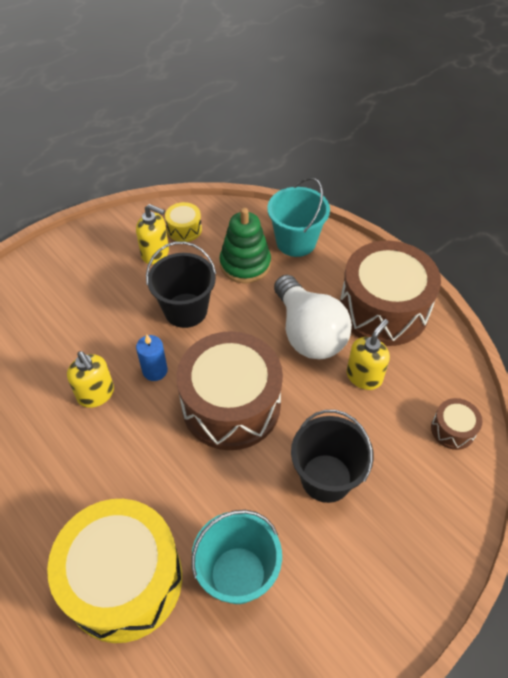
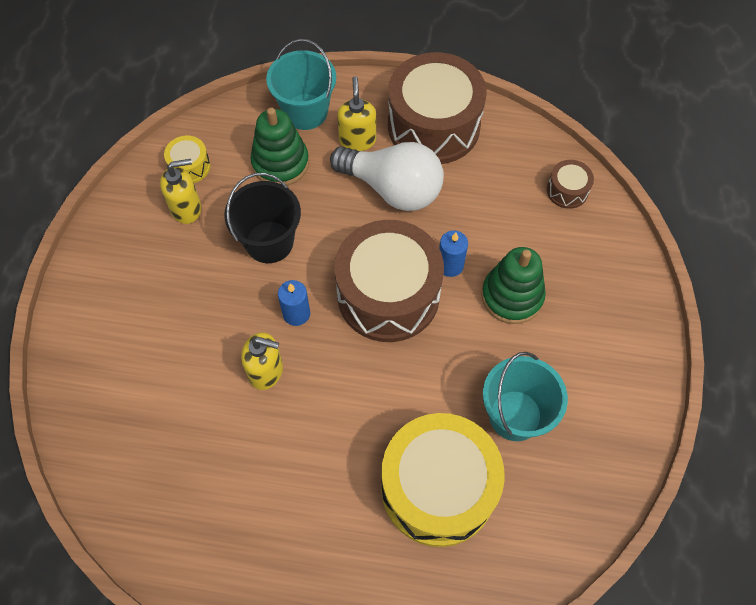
camera: 40 degrees left, 10 degrees up
(298, 418) = (450, 265): none -> blue candle
(326, 478) = (512, 296): black bucket -> green stacking toy
(364, 376) = (469, 194): yellow soap dispenser -> yellow soap dispenser (357, 140)

